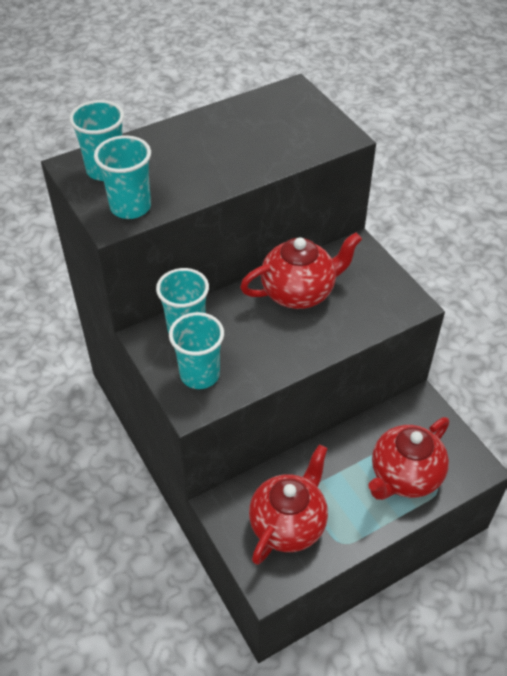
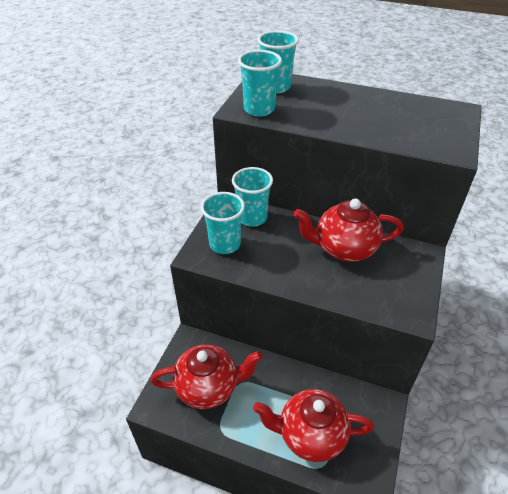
camera: 50 degrees right, 5 degrees down
(299, 292) = (344, 248): red teapot -> red teapot turned 150 degrees clockwise

